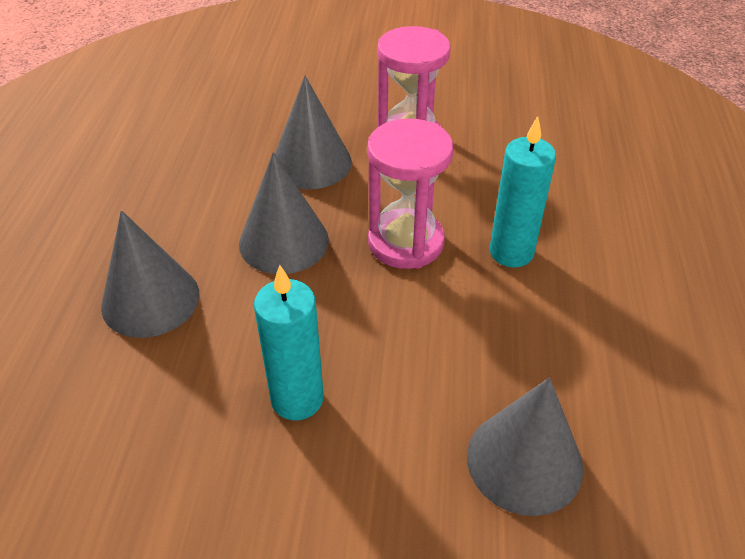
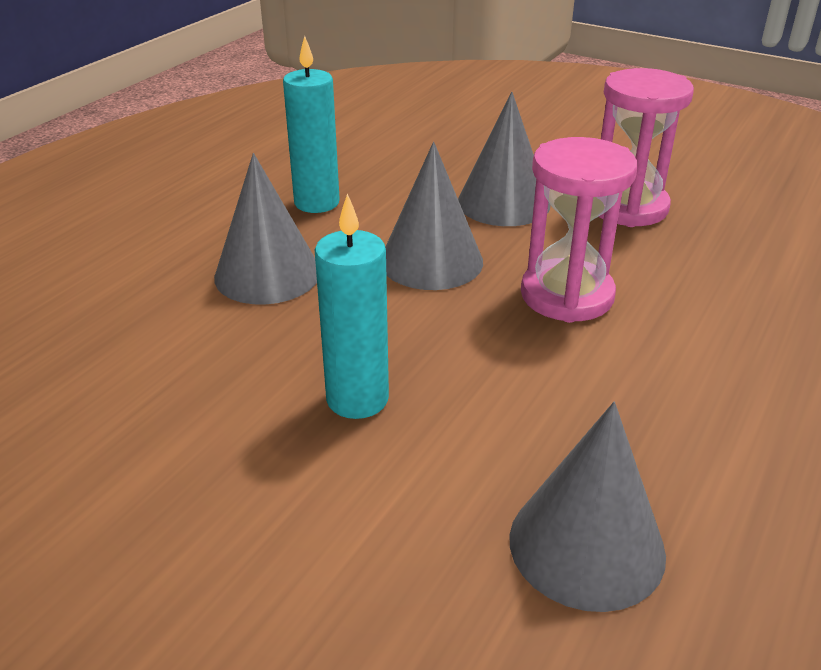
camera: 25 degrees right, 10 degrees down
(511, 252) = (692, 337): turquoise candle -> turquoise candle (317, 203)

